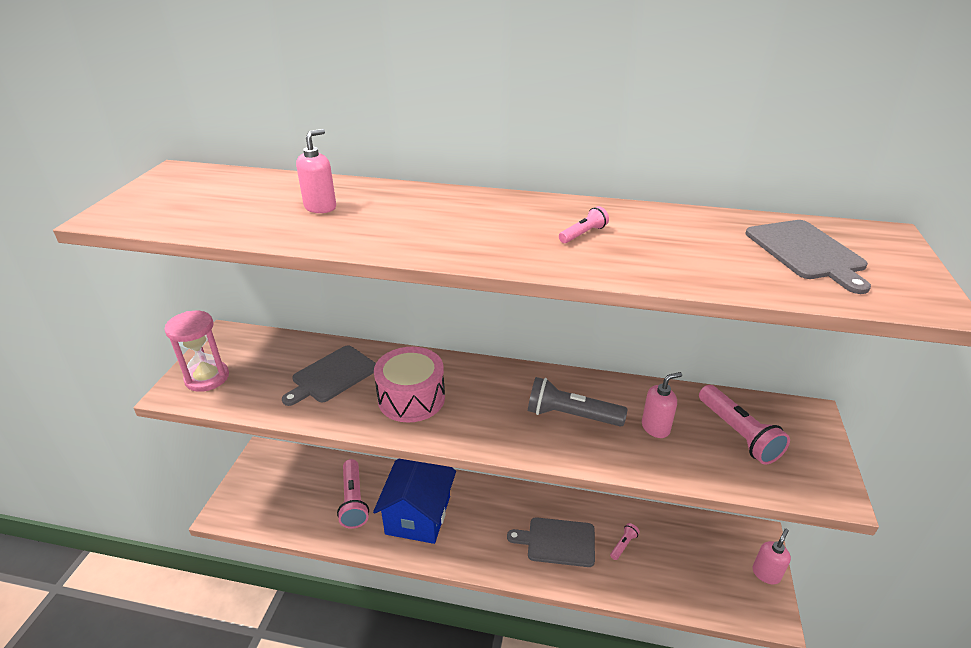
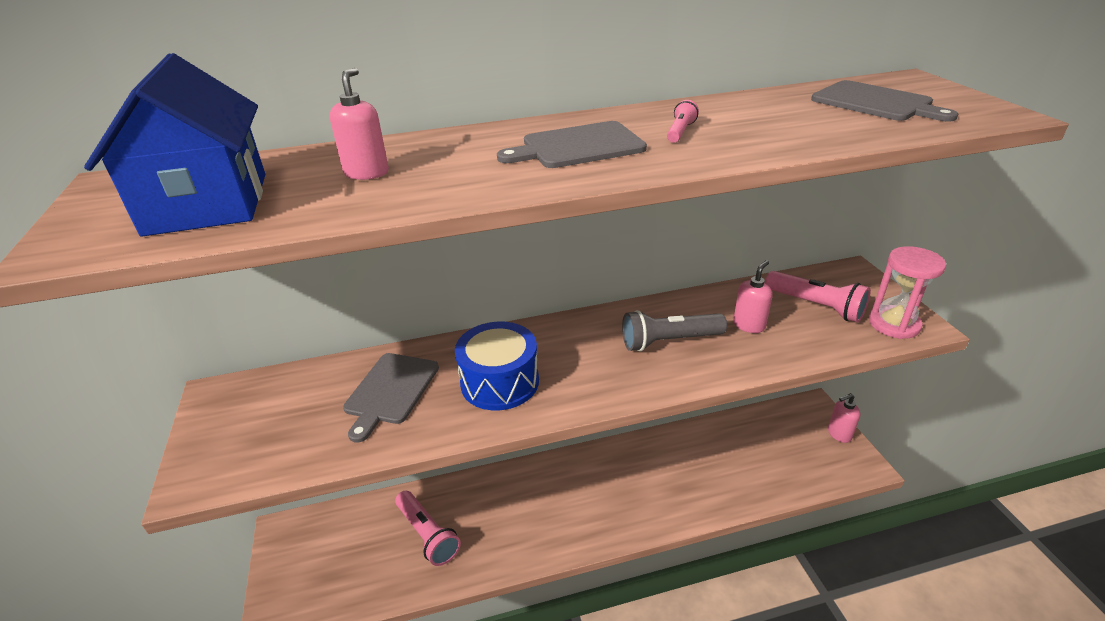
camera: 25 degrees left, 0 degrees up
(207, 378) = (226, 450): pink hourglass -> pink hourglass (894, 324)
(411, 398) = (500, 382): pink drum -> blue drum
(418, 515) = (507, 518): blue house -> blue house (208, 203)
(557, 542) = (658, 483): grey cutting board -> grey cutting board (578, 146)
(623, 545) = (716, 460): pink flashlight -> none
(766, 574) = (839, 434): pink soap dispenser -> pink soap dispenser turned 120 degrees counterclockwise

